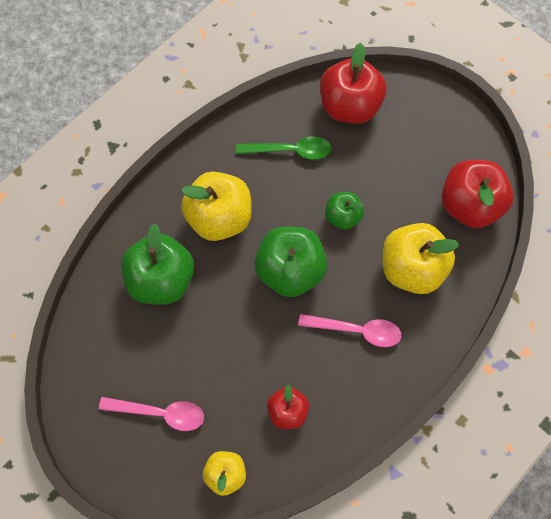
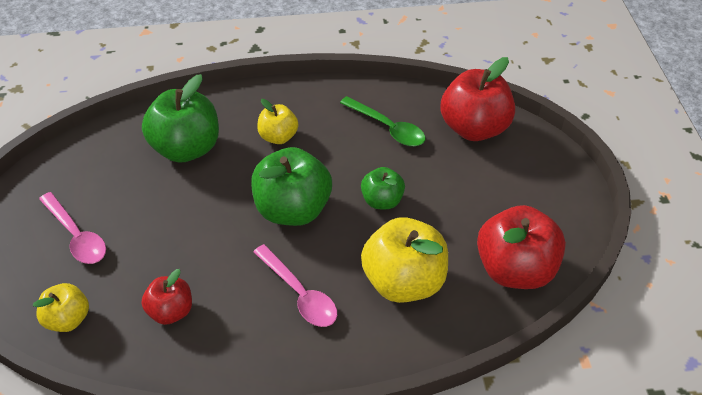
camera: 40 degrees right, 20 degrees down
(219, 218) = (278, 137): yellow apple -> yellow apple, size x0.56

